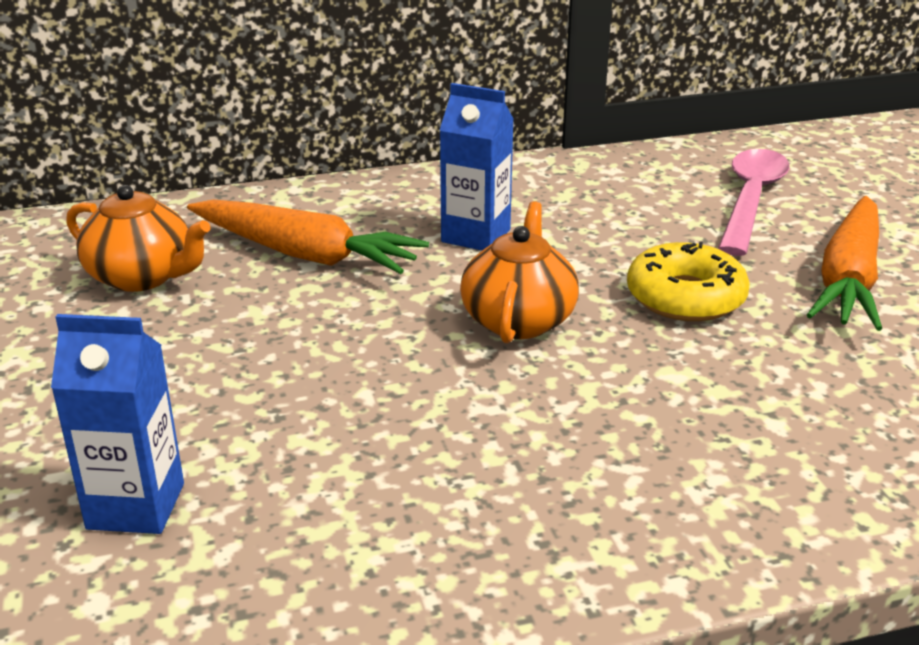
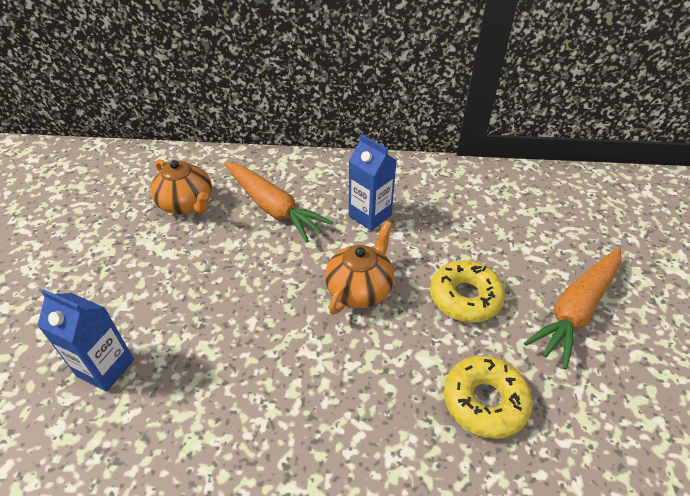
camera: 20 degrees right, 15 degrees up
(751, 200) = (548, 225): pink spoon -> none
(790, 399) = (484, 401): none -> yellow donut

